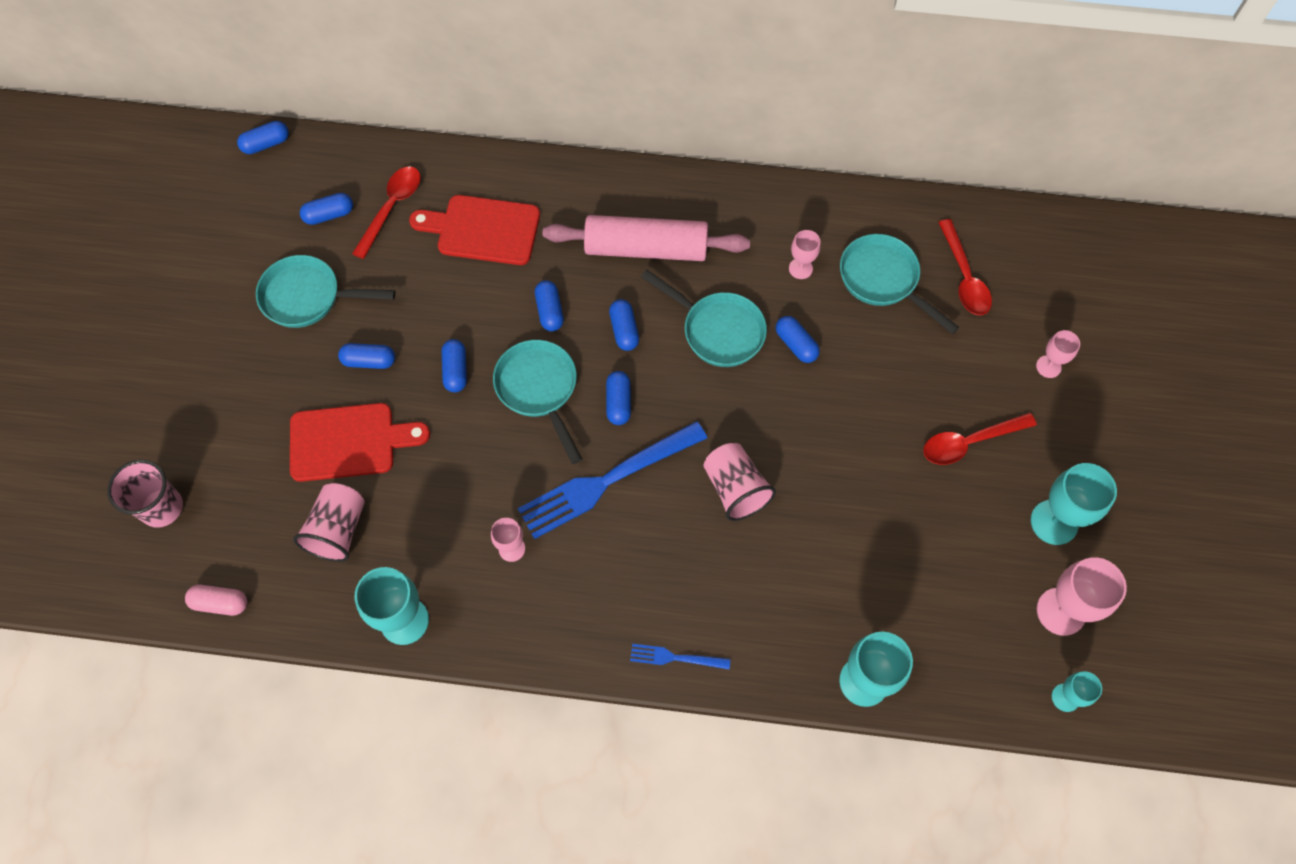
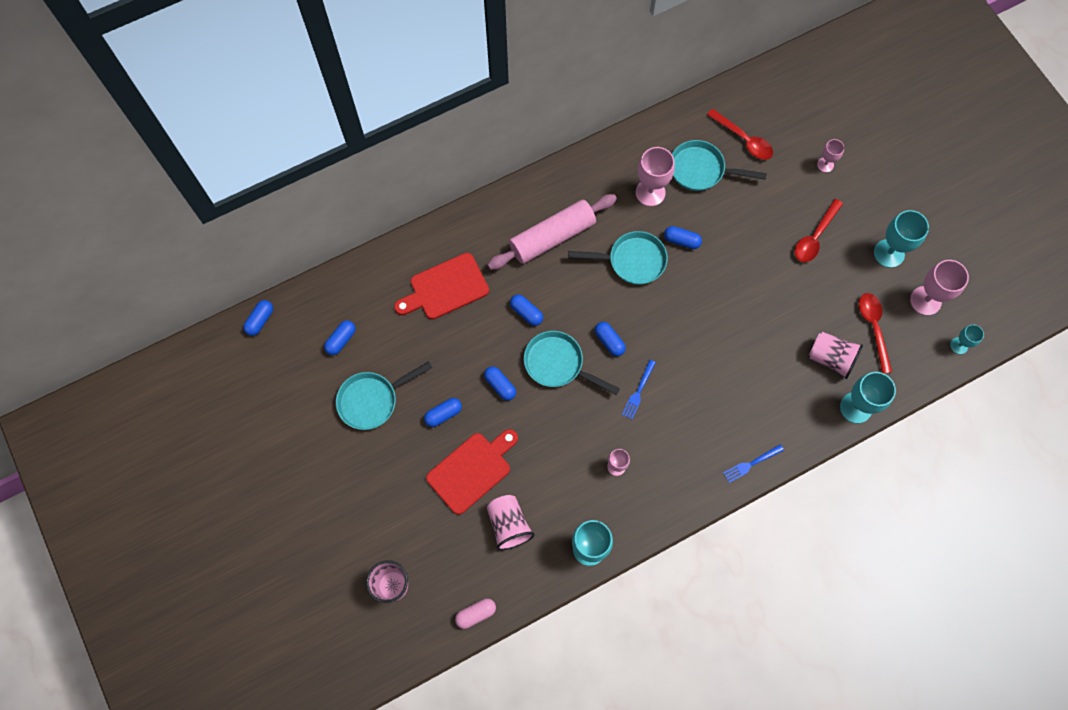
camera: 35 degrees left, 5 degrees up
(392, 207) = (377, 310): red spoon -> red spoon (873, 327)
(607, 481) = (638, 391): blue fork -> blue fork, size x0.46
(624, 330) = (578, 296): blue capsule -> none
(735, 489) = (711, 348): pink cup -> pink cup (831, 358)
(800, 268) = (650, 192): pink goblet -> pink goblet, size x1.79

